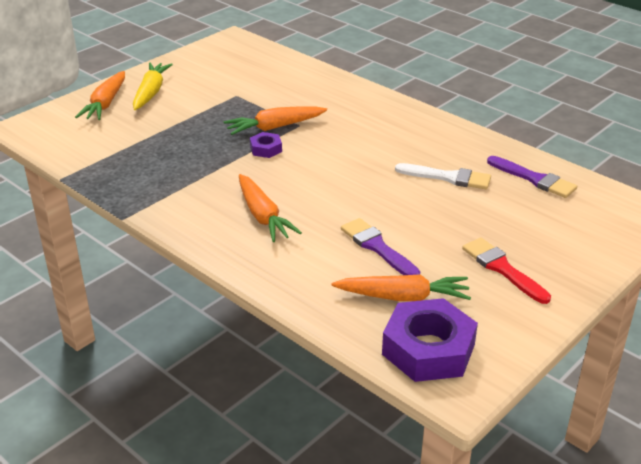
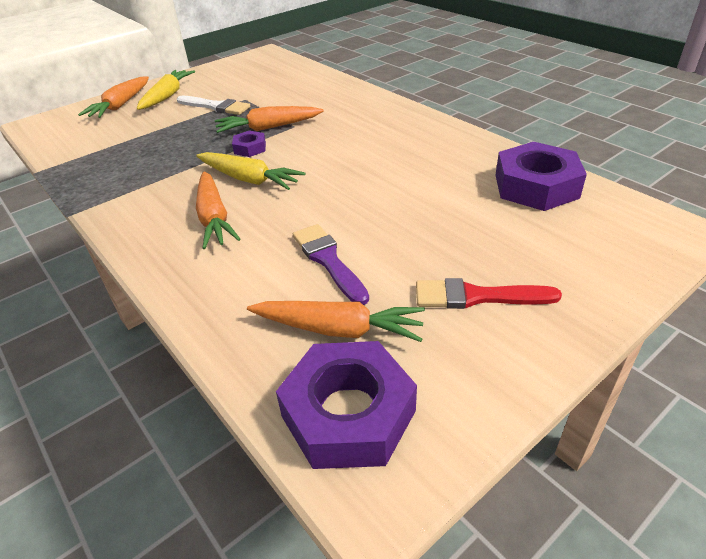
camera: 10 degrees right, 5 degrees up
(279, 180) = (249, 179): none -> yellow carrot
(448, 177) = (435, 182): white brush -> white brush (216, 107)
(502, 269) = (477, 296): red brush -> red brush turned 60 degrees counterclockwise
(534, 179) = (536, 186): purple brush -> purple nut

